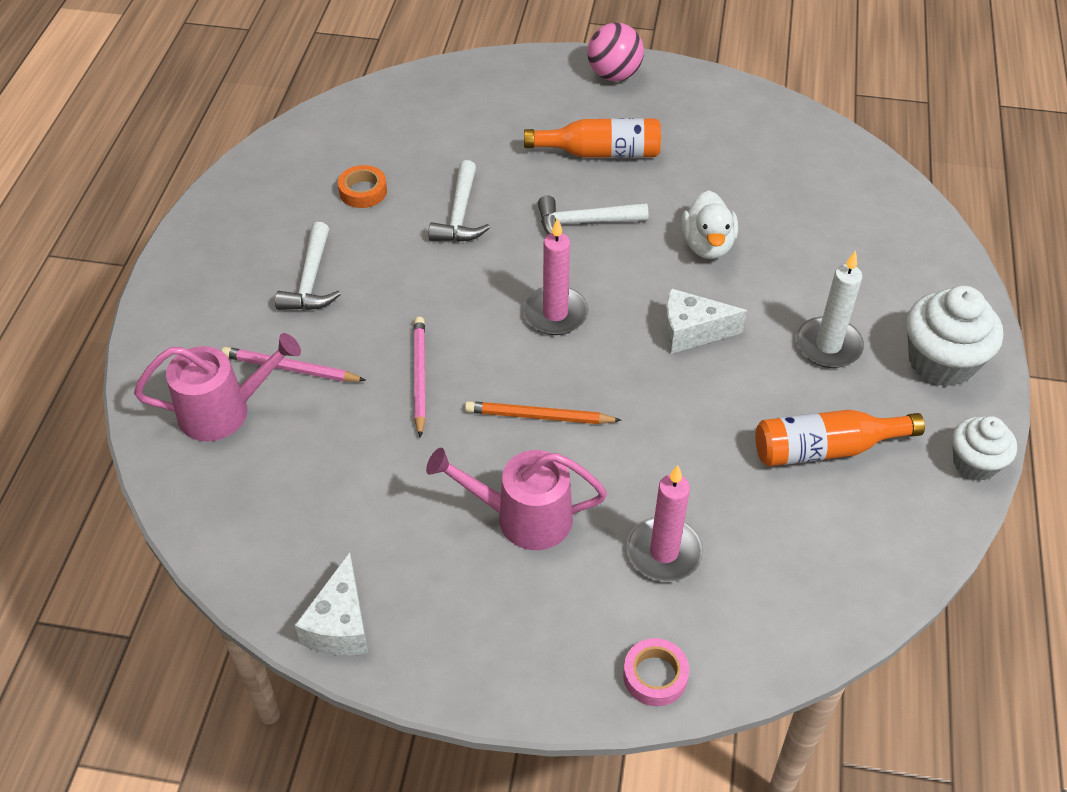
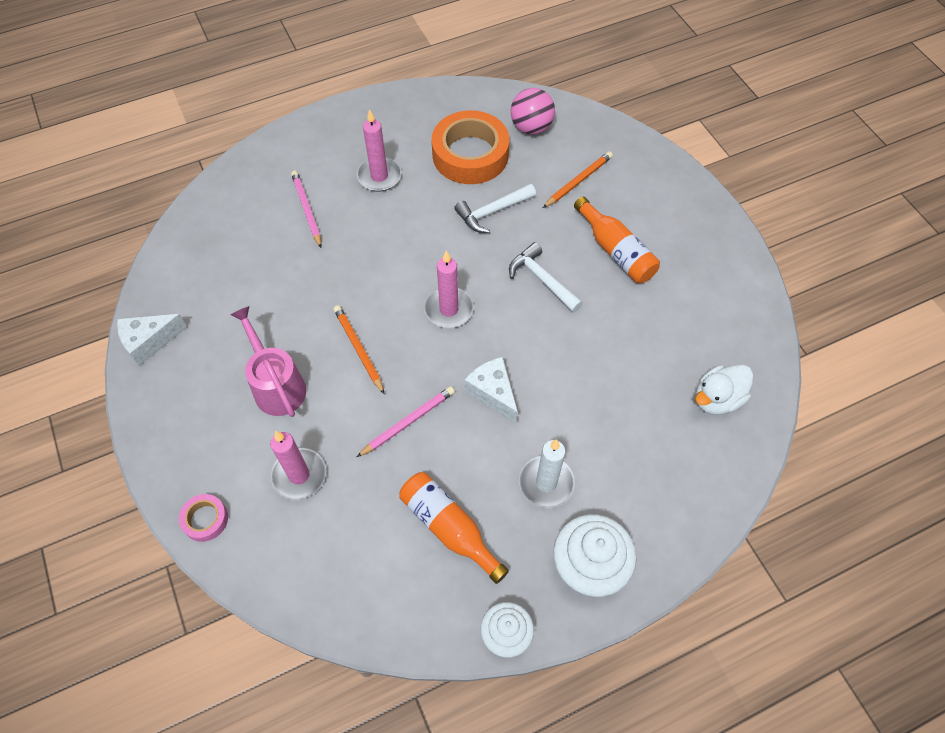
camera: 55 degrees right, 10 degrees up
(225, 411) = (256, 201): pink watering can -> none
(311, 280) = (379, 176): white hammer -> pink candle
(363, 191) = (470, 154): orange tape -> orange tape, size x2.19
(420, 377) = (345, 272): pink pencil -> pink pencil (408, 422)
(487, 132) = (578, 181): none -> orange pencil
(614, 75) = (701, 215): pink ball -> pink ball (531, 127)
(707, 245) = (581, 360): white duck -> white duck (717, 399)

